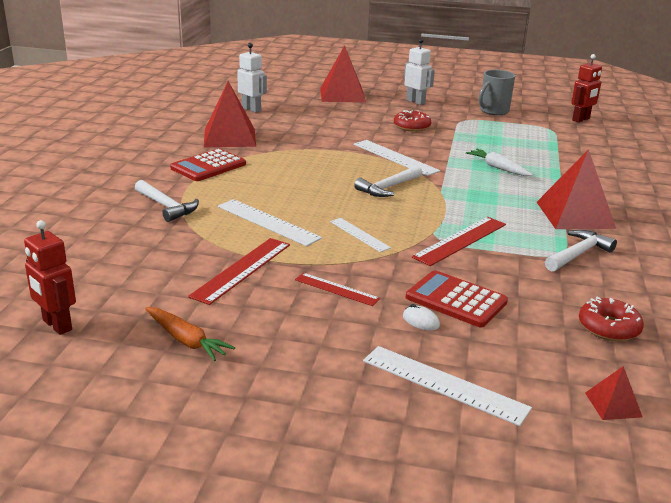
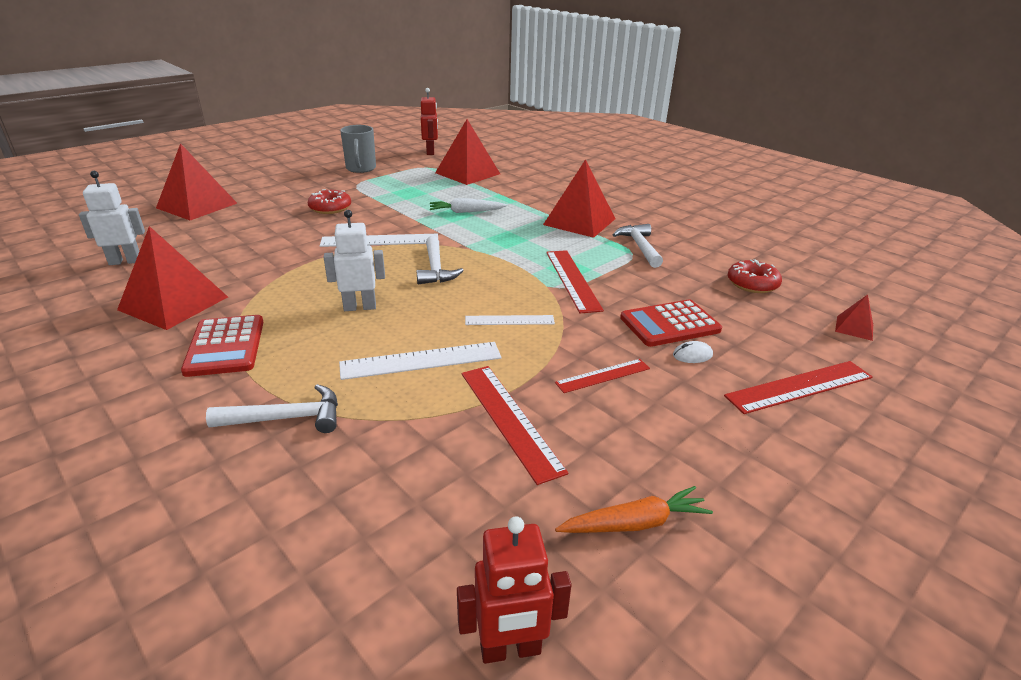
camera: 55 degrees left, 5 degrees up
(416, 102) = (282, 185): white robot -> white robot (360, 307)
(444, 384) = (799, 386): white ruler -> red ruler
(571, 145) = (467, 173): none -> red pyramid

